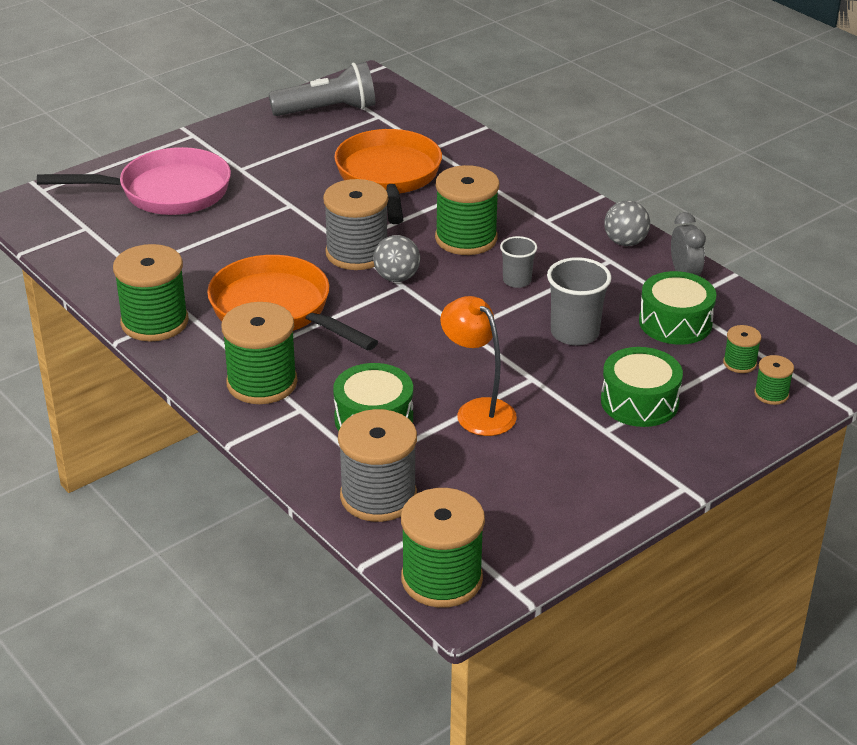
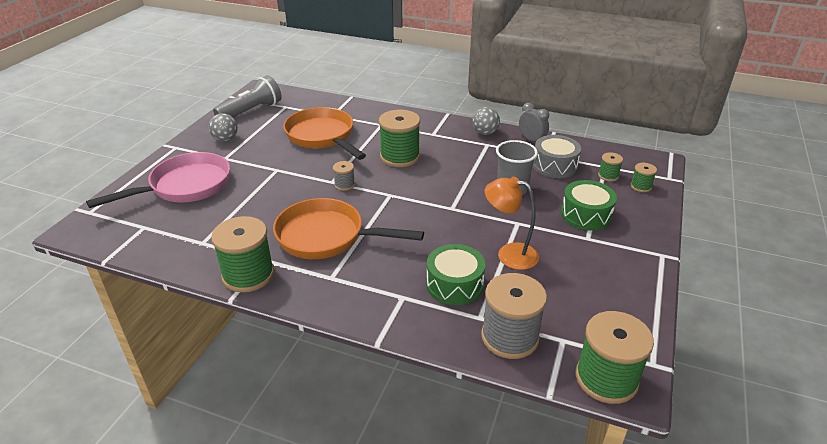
camera: 30 degrees left, 0 degrees up
(262, 383) = (360, 289): green spool -> none
(357, 253) = (344, 185): grey spool -> grey spool, size x0.48
(396, 278) = (382, 191): grey ball -> grey ball (225, 139)
(517, 281) = (451, 171): grey cup -> none
(675, 322) = (554, 165): green drum -> grey drum

